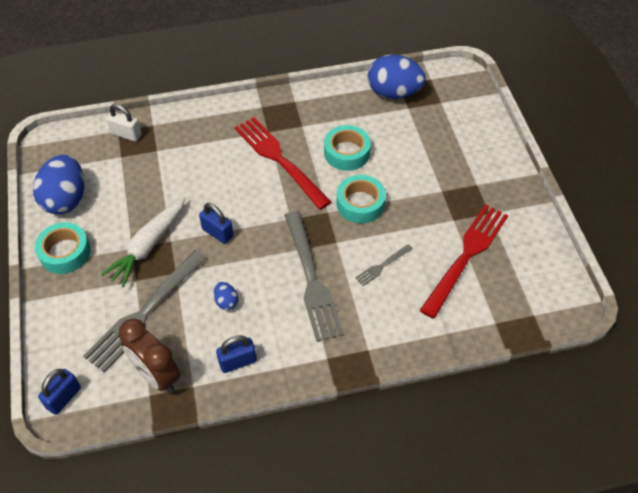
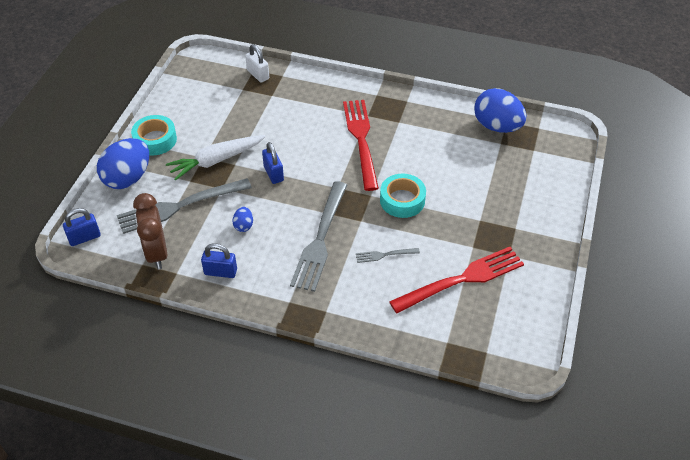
camera: 30 degrees right, 5 degrees down
(66, 199) = (182, 103): blue egg -> blue egg (128, 178)
(346, 153) = (420, 157): turquoise tape -> none

